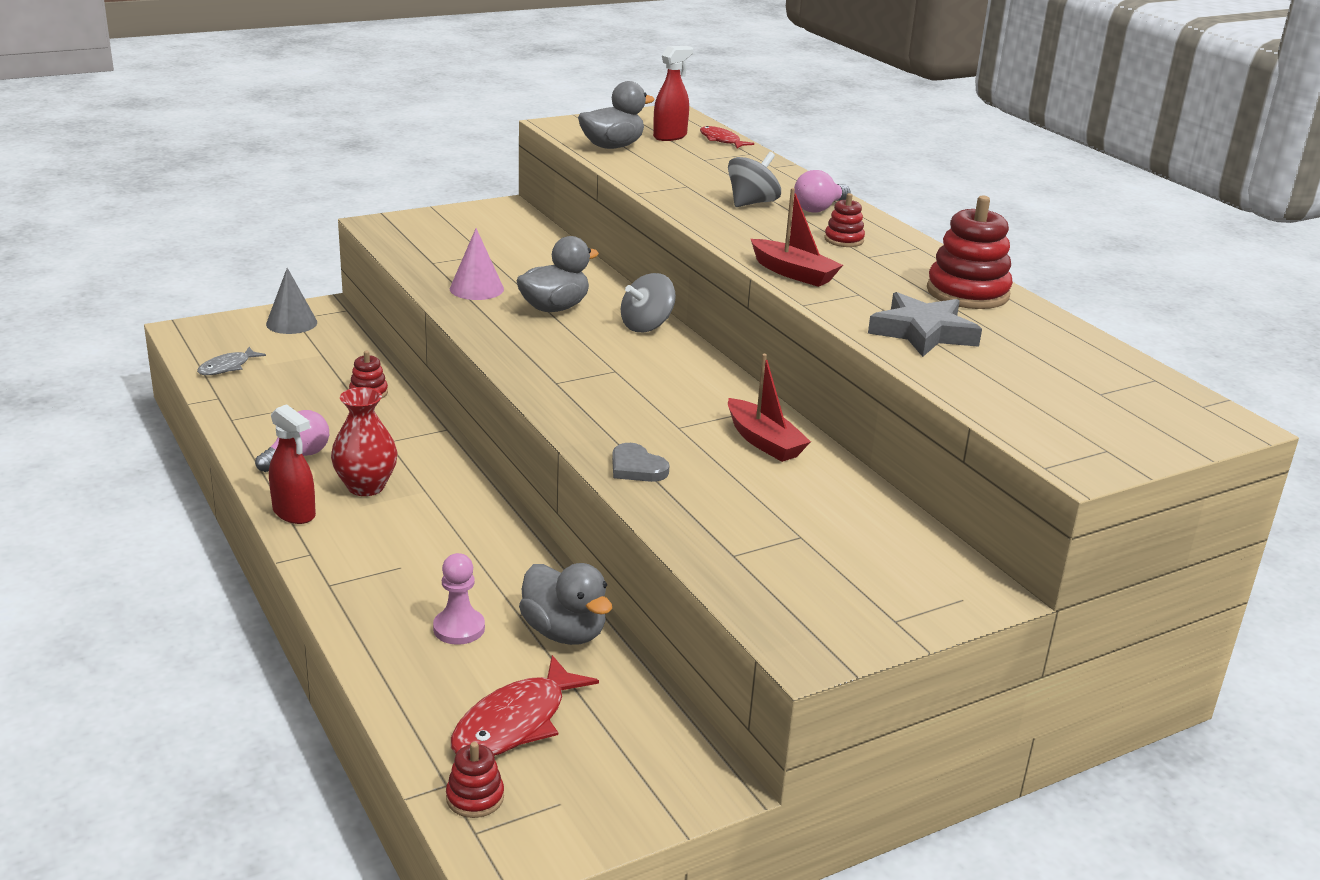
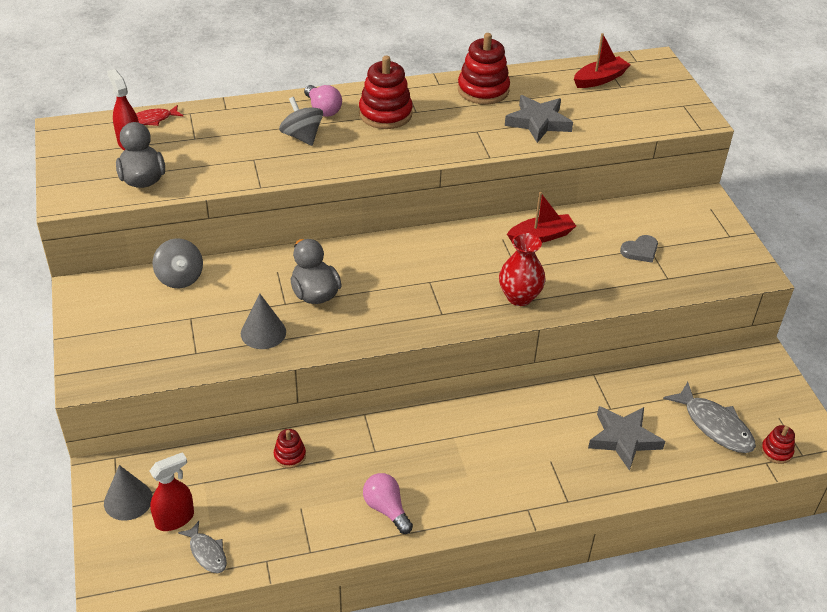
camera: 75 degrees left, 15 degrees up
(294, 513) = (472, 515): red spray bottle -> red spray bottle (175, 519)
(366, 486) = (441, 470): red vase -> red vase (519, 297)
(459, 628) = (623, 439): pink pawn -> grey star
(476, 289) = (263, 332): pink cone -> grey cone
(515, 722) = (714, 425): red fish -> grey fish
(564, 632) = (631, 390): grey duck -> none
(636, 467) = (567, 297): grey heart -> grey heart (640, 251)
(646, 326) = (361, 252): grey spinning top -> grey spinning top (180, 278)
(793, 273) = (438, 149): red boat -> red boat (600, 79)
(844, 240) = (385, 114): red stacking toy -> red stacking toy, size x1.93

